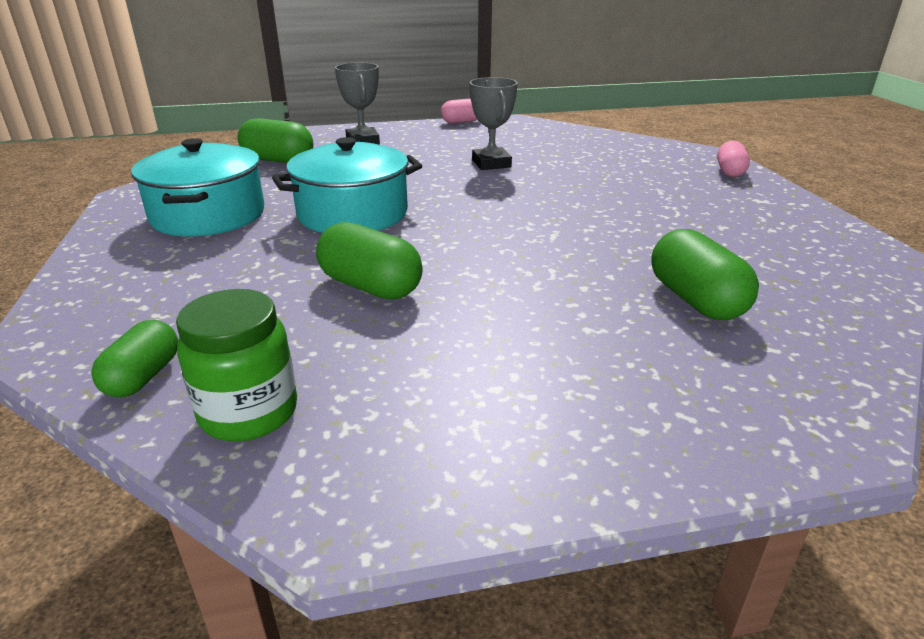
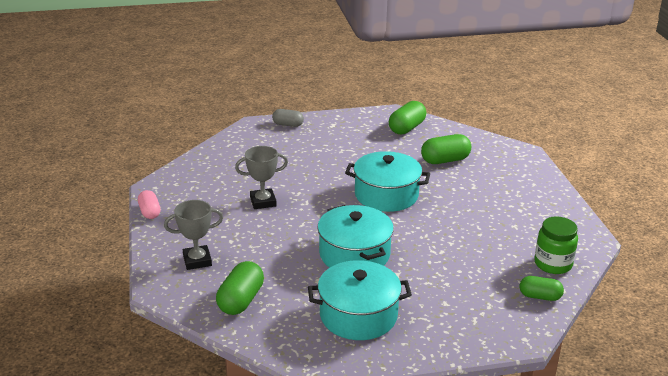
camera: 90 degrees left, 0 degrees up
(370, 286) = (448, 242): green capsule -> green capsule (406, 128)
(528, 238) = (386, 195): none -> turquoise pot
(730, 171) = (288, 124): pink capsule -> grey capsule

